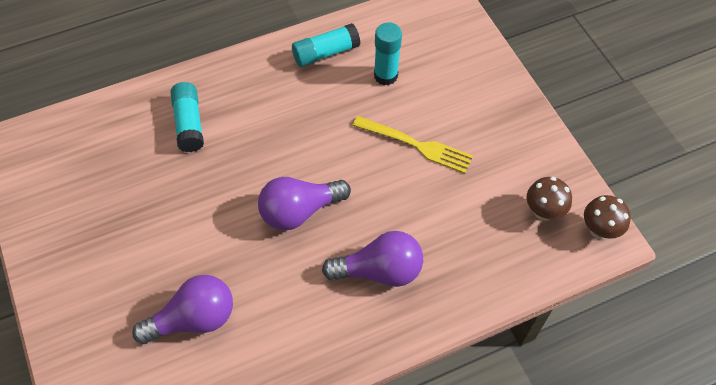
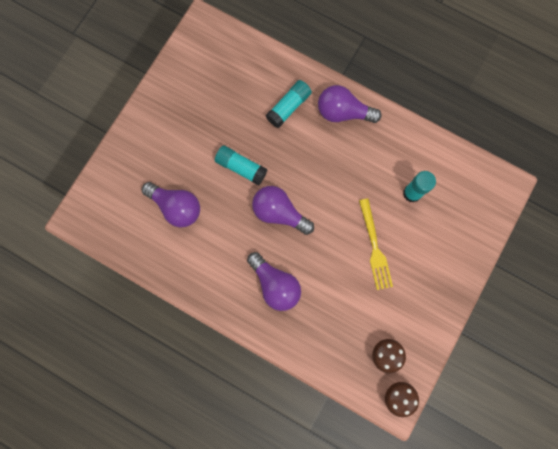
camera: 55 degrees right, 20 degrees up
(244, 78) = (343, 112): none -> purple light bulb
(325, 53) = (400, 145): turquoise glue stick -> turquoise glue stick (241, 167)

